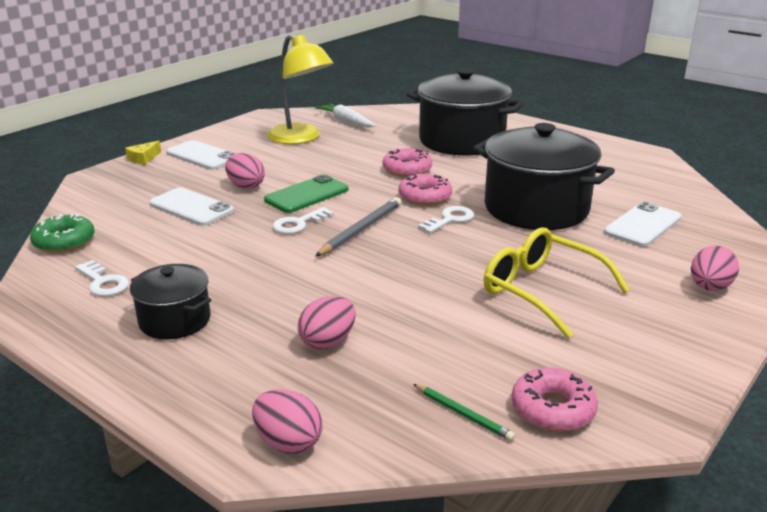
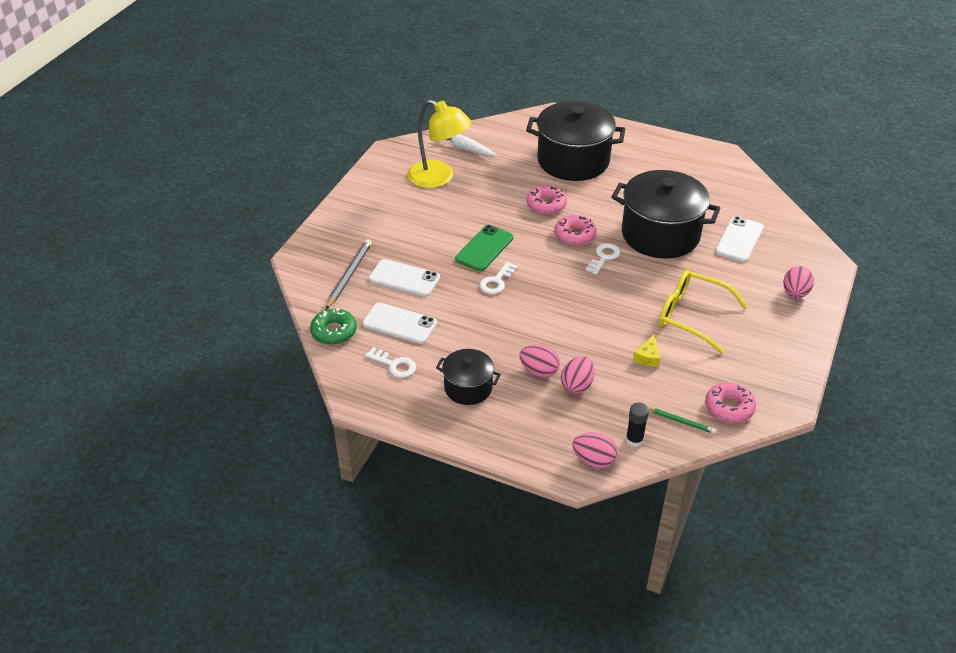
camera: 15 degrees left, 15 degrees up
(143, 158) = (323, 226): yellow cheese -> yellow cheese (648, 357)
(202, 156) = (370, 215): white phone -> white phone (399, 324)
(246, 186) = (430, 246): pink egg -> pink egg (539, 371)
(361, 230) = (545, 280): grey pencil -> grey pencil (349, 275)
(372, 426) = (634, 440): none -> black glue stick

